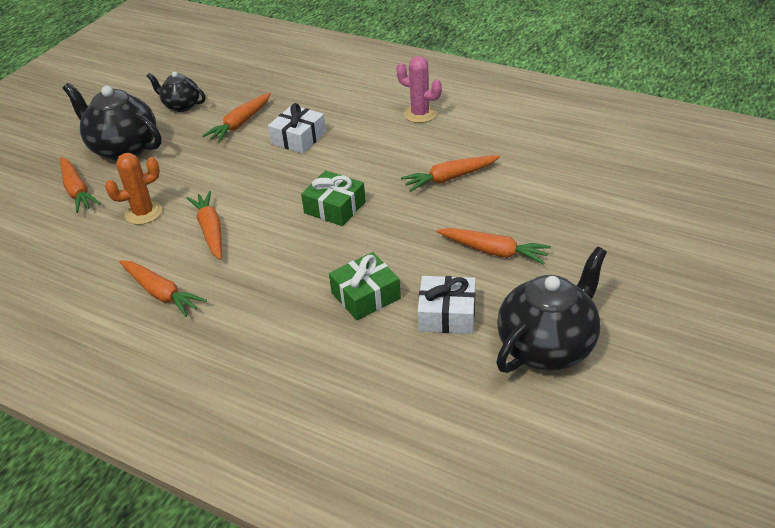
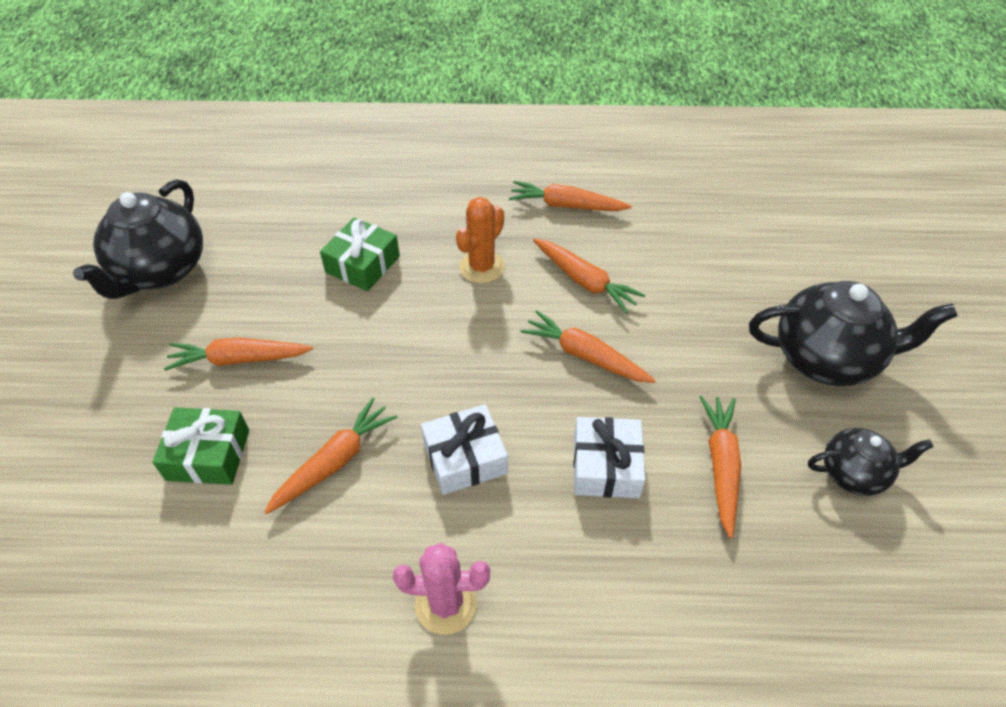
camera: 150 degrees right, 10 degrees up
(77, 191) = (794, 279): orange carrot -> orange carrot (584, 355)
(143, 213) = (682, 277): orange cactus -> orange cactus (482, 267)
(335, 207) = (464, 358): green gift -> green gift (208, 455)
(447, 314) = (270, 271): white gift -> white gift (465, 458)

